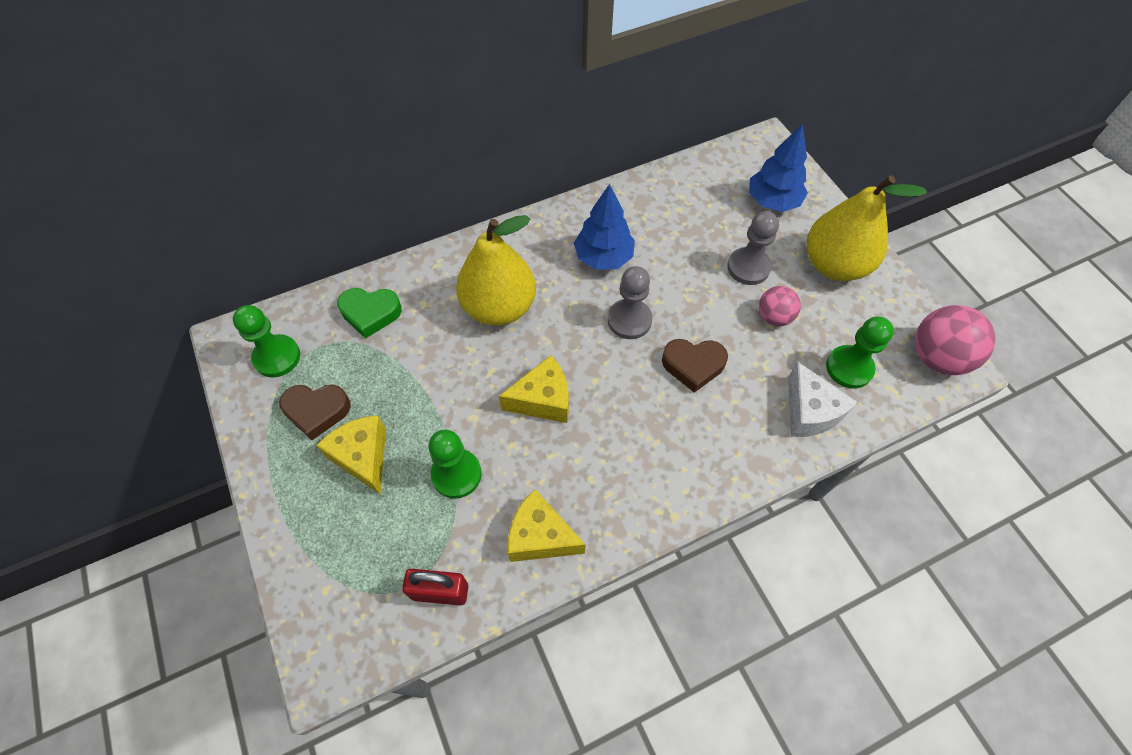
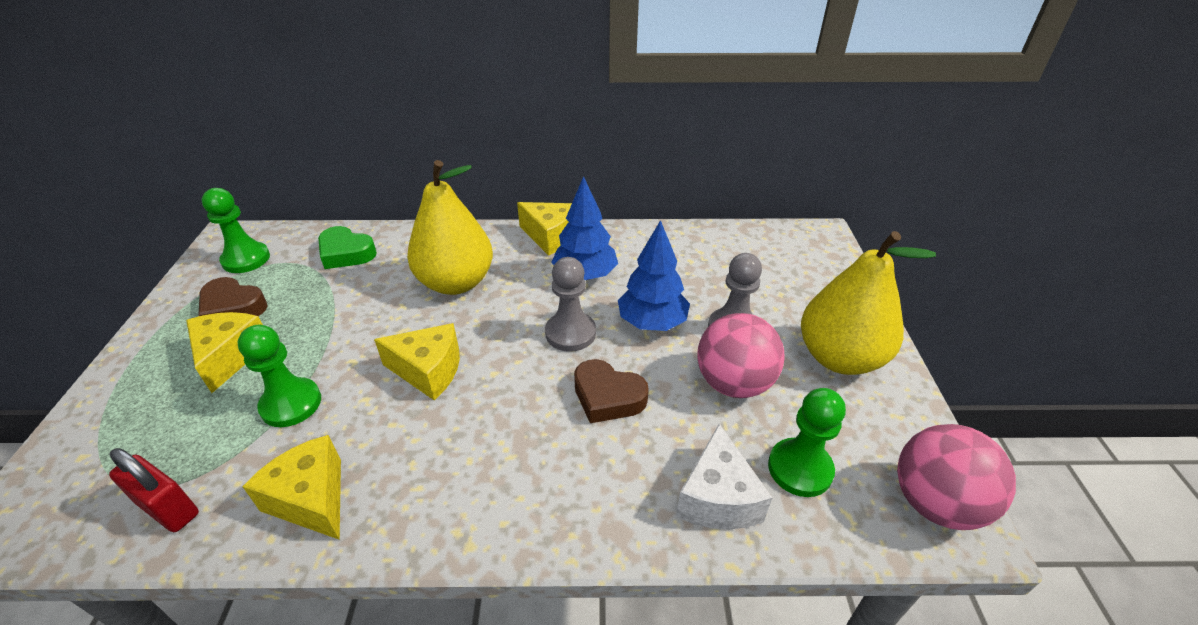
camera: 25 degrees right, 20 degrees down
(546, 225) = (550, 237): none -> yellow cheese
(772, 201) = (797, 282): blue tree -> blue tree (652, 323)
(774, 317) = (733, 383): pink ball -> pink ball, size x1.65

